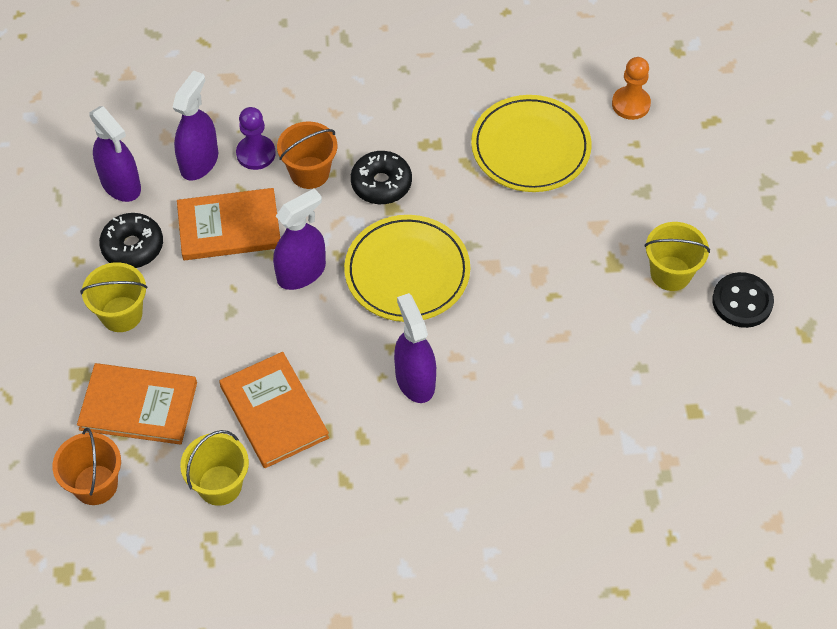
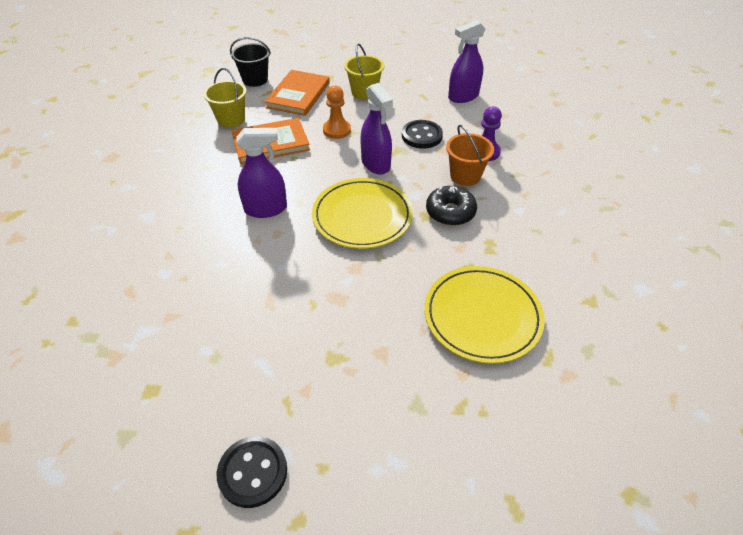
camera: 100 degrees right, 10 degrees down
(95, 485) = (255, 80): orange bucket -> black bucket
(133, 247) = (413, 98): black donut -> none
(199, 162) = (479, 127): purple spray bottle -> none
(229, 227) = (421, 136): orange book -> black button
(630, 104) = (540, 419): orange pawn -> orange pawn (337, 130)
(670, 273) = (309, 407): yellow bucket -> none

